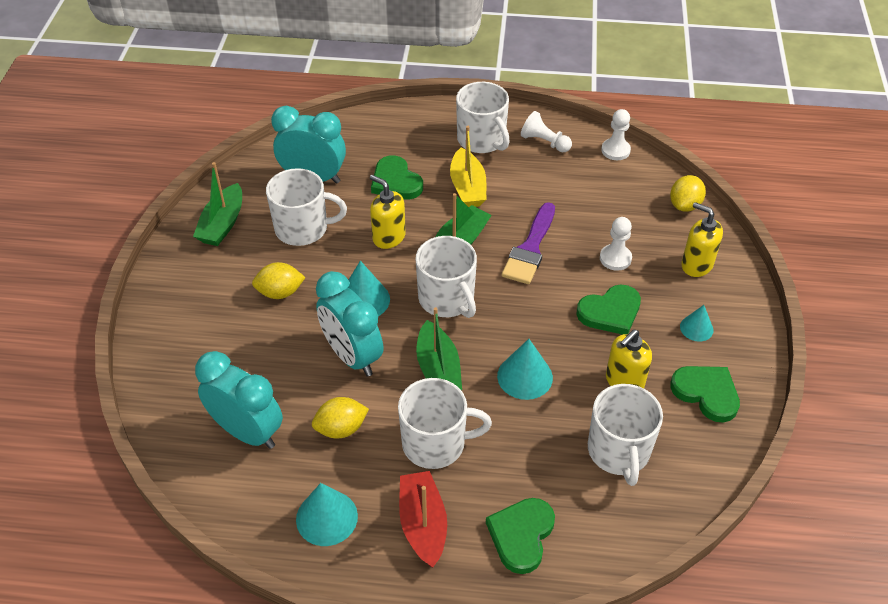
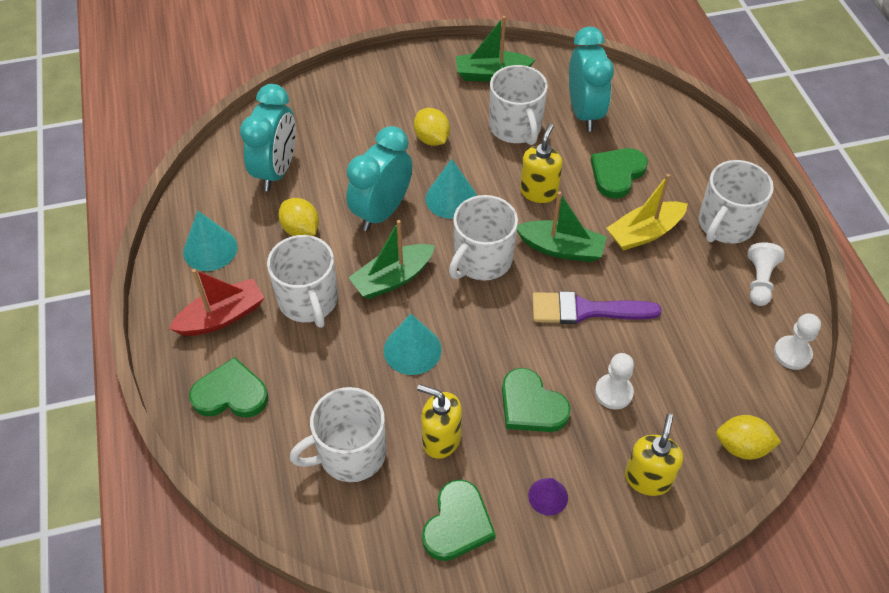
camera: 70 degrees right, 5 degrees up
(696, 328) = (548, 496): turquoise cone -> purple cone

